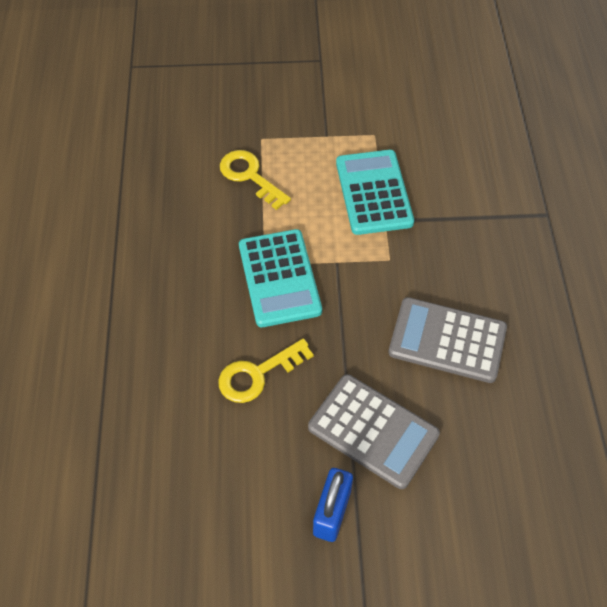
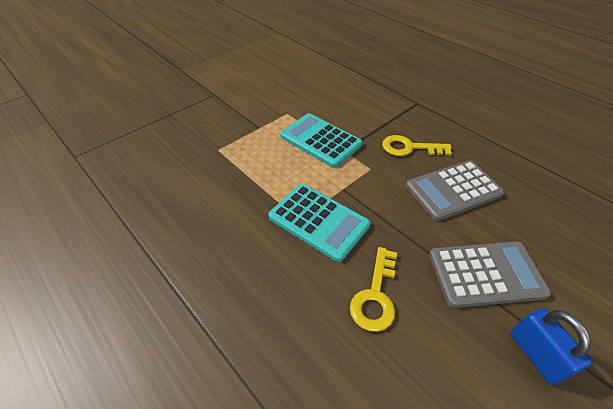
camera: 40 degrees left, 10 degrees down
(250, 176) = (232, 174): yellow key -> yellow key (409, 148)

